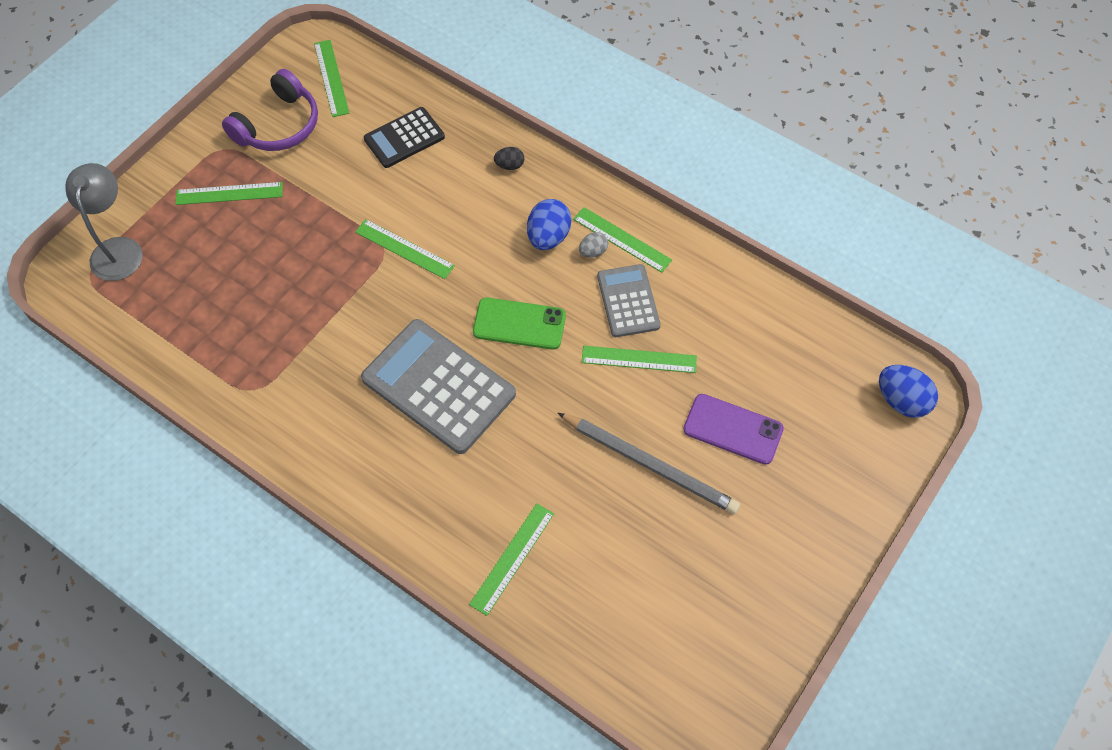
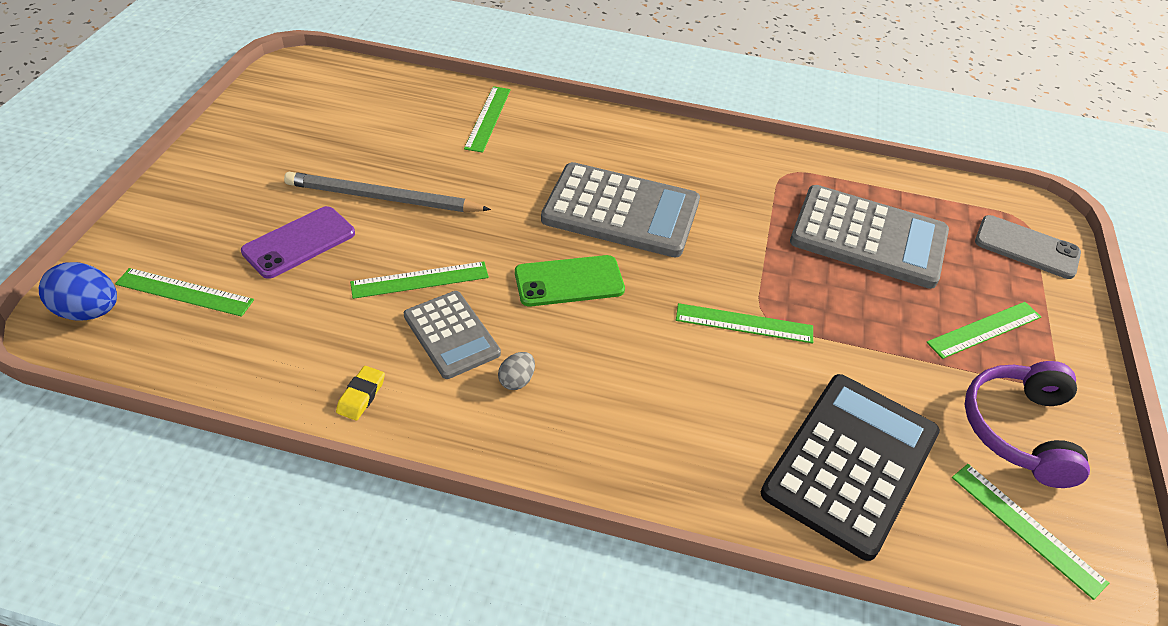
camera: 155 degrees right, 15 degrees down
(118, 249) = (1026, 247): grey lamp -> grey phone
(242, 296) = (868, 237): none -> grey calculator
(404, 138) = (851, 463): black calculator -> black calculator, size x1.72
(509, 165) = (684, 466): black egg -> none
(548, 237) = (582, 383): blue egg -> none
(622, 239) = (484, 406): green ruler -> green ruler (184, 292)
(703, 270) = (361, 396): none -> yellow eraser
(733, 429) = (299, 242): purple phone -> purple phone turned 45 degrees counterclockwise

